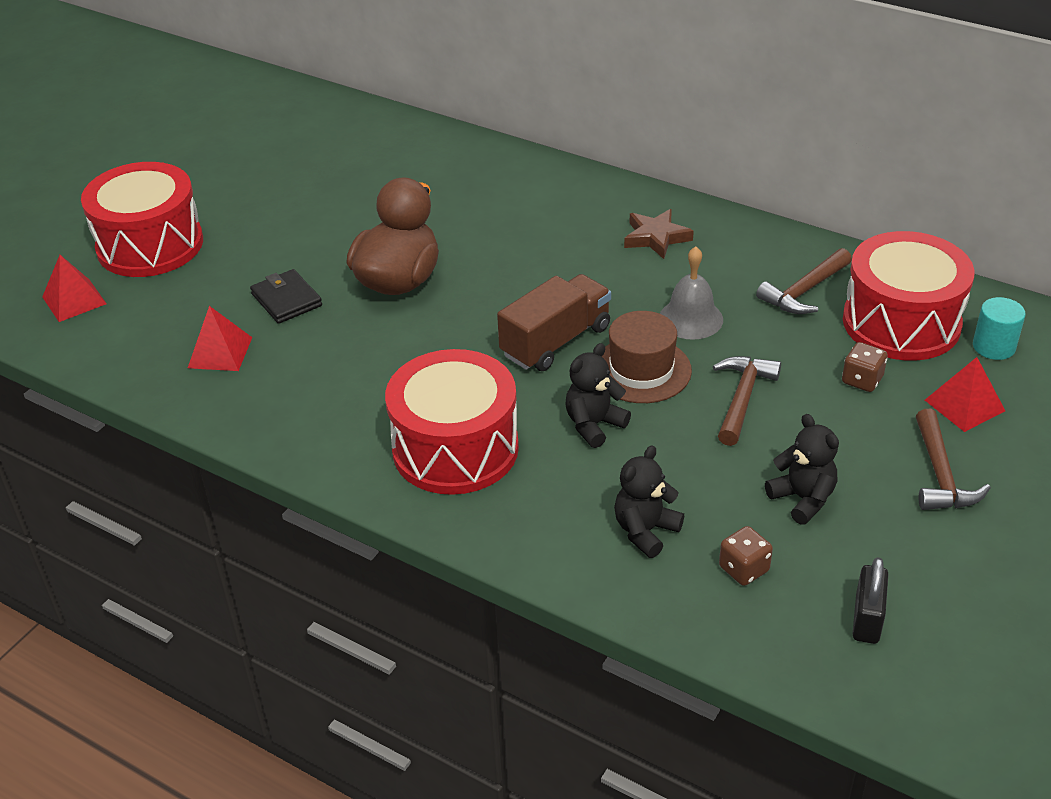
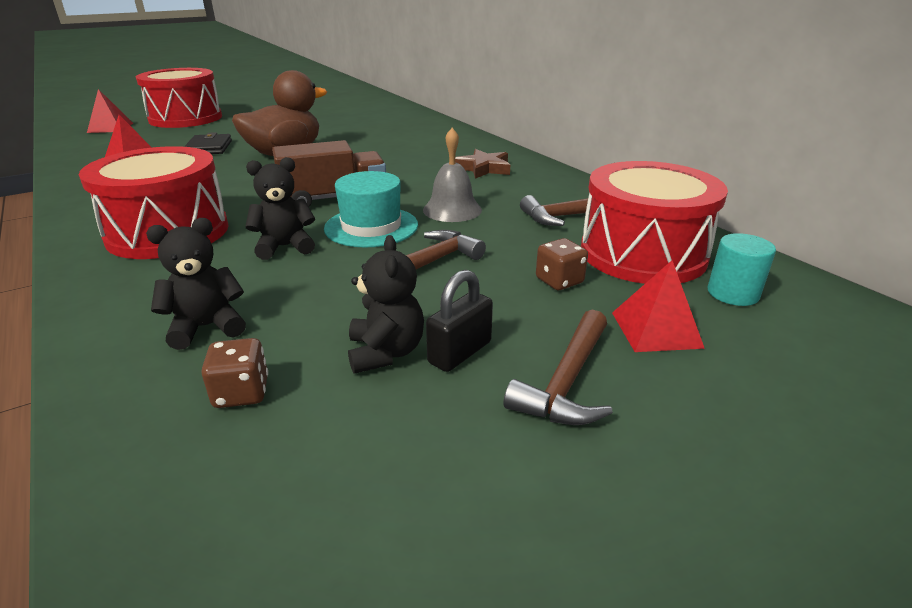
camera: 25 degrees right, 10 degrees down
(641, 370) = (371, 227): brown hat -> turquoise hat
(867, 619) = (297, 509): black padlock -> black padlock (459, 352)

